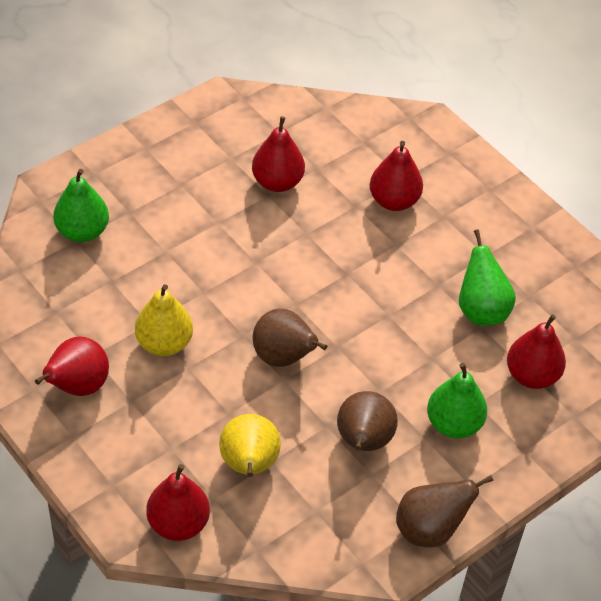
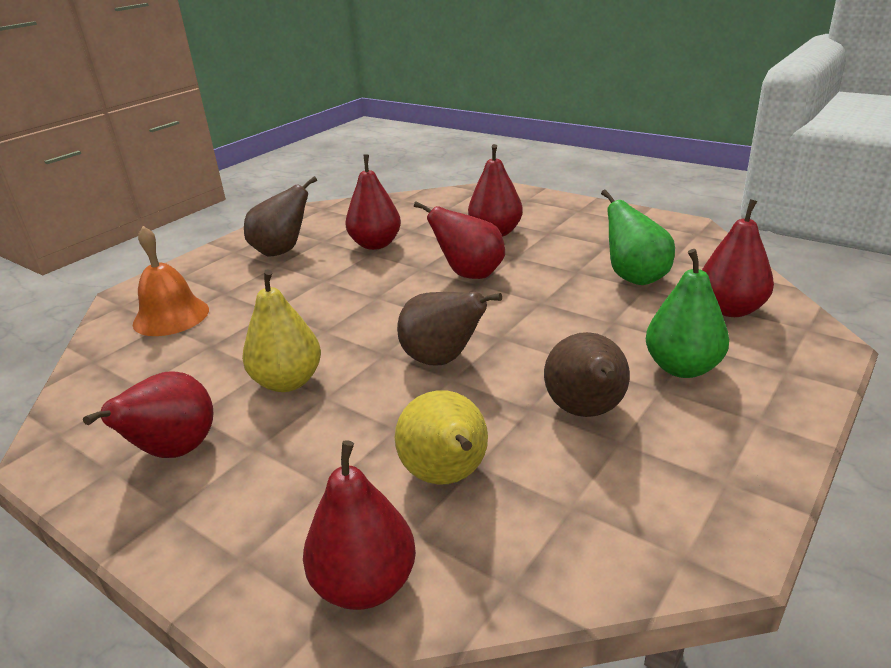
camera: 10 degrees left, 20 degrees down
(82, 231) = (171, 316): green pear -> orange bell
(345, 258) = (470, 274): none -> red pear
(430, 529) = (746, 482): brown pear -> brown pear (282, 251)

